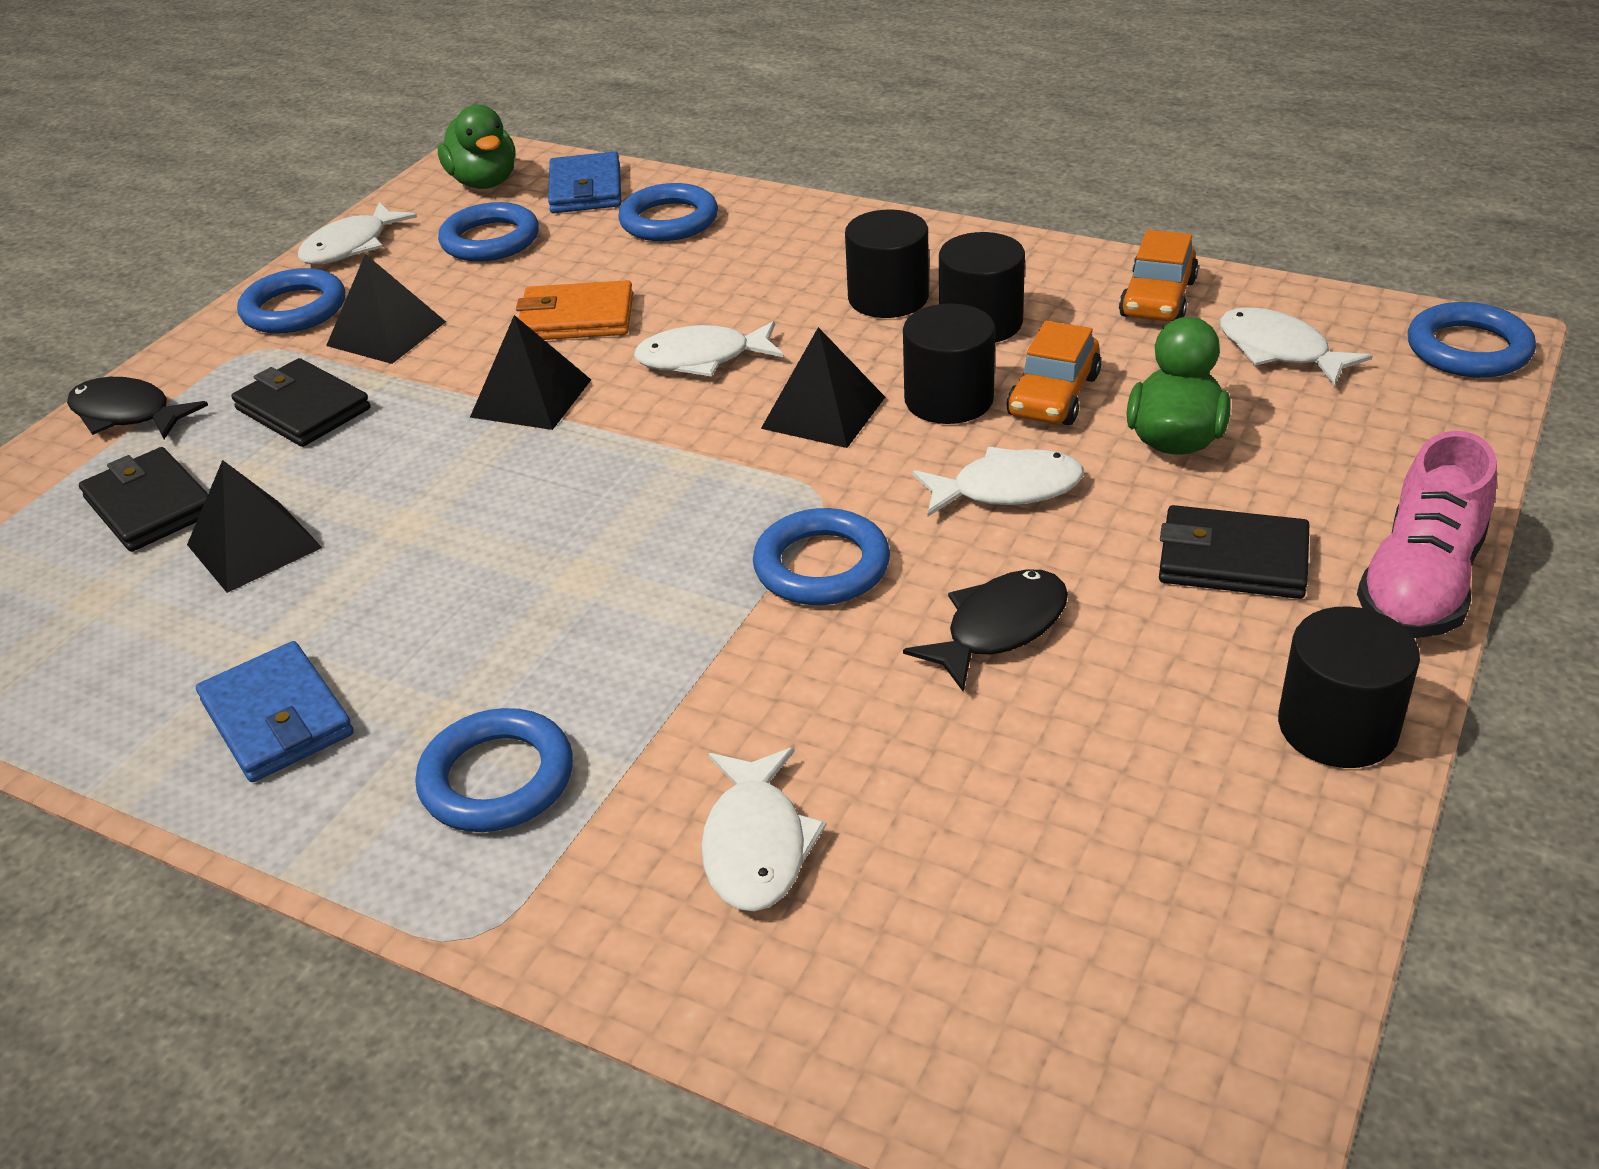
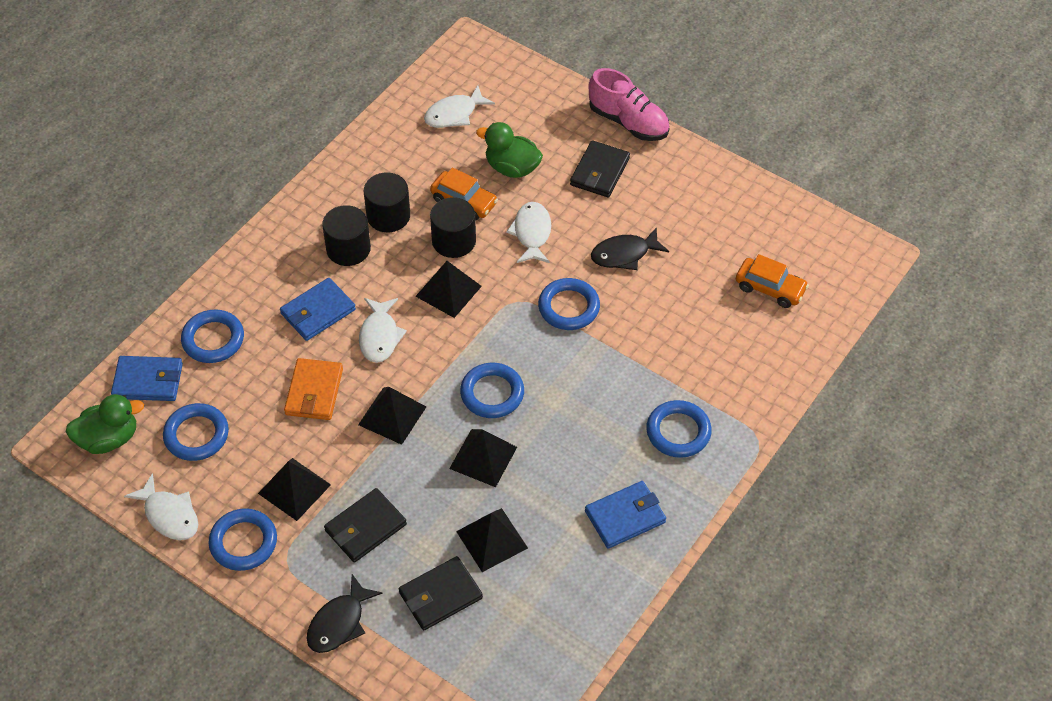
camera: 85 degrees left, 15 degrees up
(437, 509) = (483, 458): none -> black pyramid
(742, 294) = (318, 312): none -> blue wallet
(756, 844) = (727, 348): white fish -> none
(999, 629) = (624, 254): black fish -> black fish turned 75 degrees counterclockwise
(1158, 299) = (392, 144): orange car -> orange car (770, 288)
(1337, 727) = (699, 169): black cylinder -> none
(1468, 349) = (475, 53): blue ring -> blue ring (492, 393)

